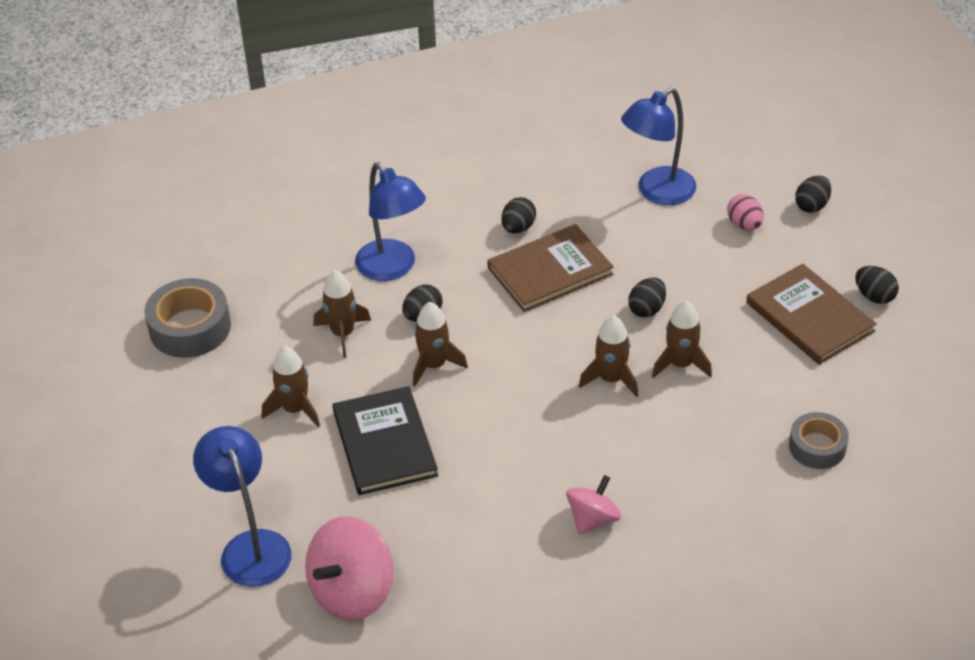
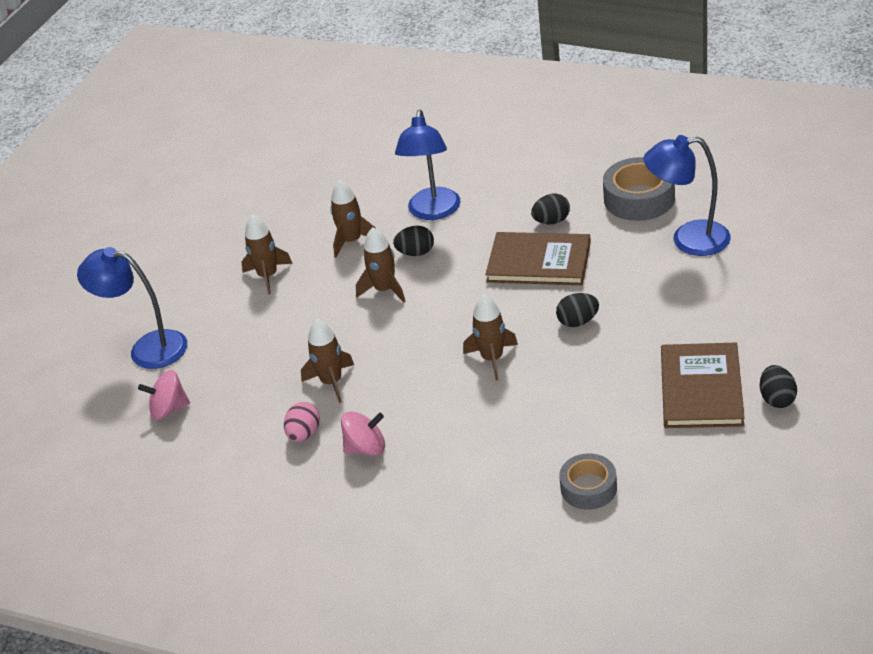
camera: 45 degrees right, 5 degrees down
(190, 328) = (267, 194): grey tape -> grey tape (639, 199)
(251, 546) = (147, 348): blue lamp -> blue lamp turned 90 degrees counterclockwise
(352, 592) = (169, 409): pink spinning top -> pink spinning top, size x0.61
(385, 443) = (295, 325): black book -> none
(680, 364) = (556, 373): brown rocket -> brown rocket (332, 382)
(744, 225) = (731, 294): pink egg -> pink egg (304, 434)
(811, 206) = (808, 304): black egg -> none

